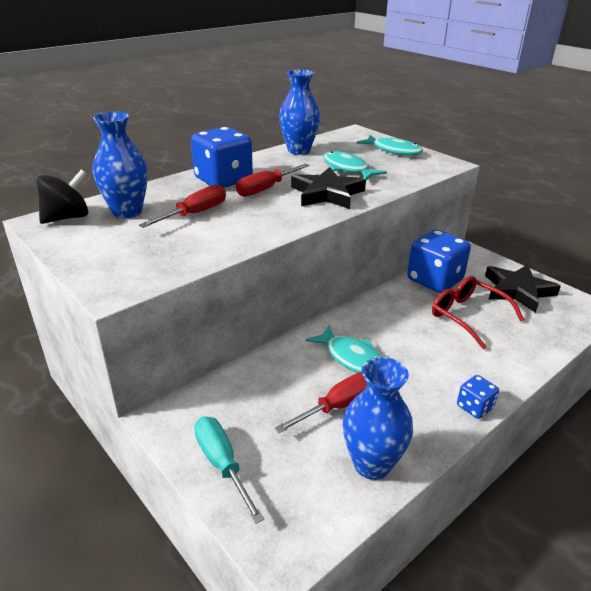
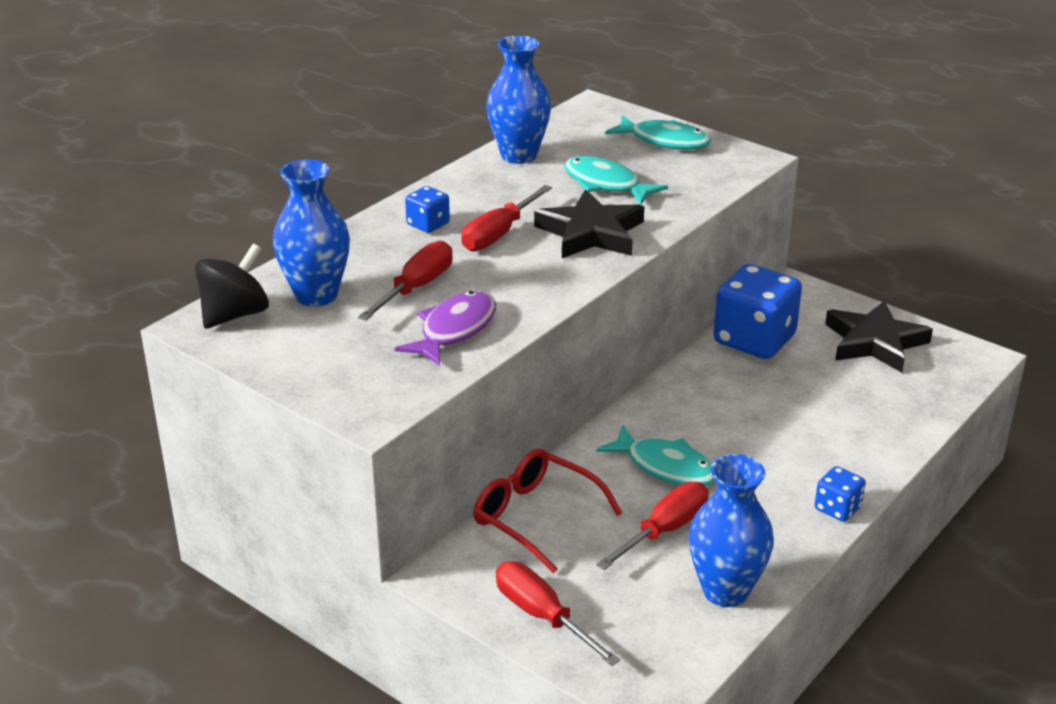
camera: 10 degrees left, 0 degrees up
(206, 241) = (454, 330): none -> purple fish
(221, 463) = (541, 615): turquoise screwdriver -> red screwdriver
(223, 180) = (428, 224): blue dice -> blue dice, size x0.48
(467, 316) = (810, 389): red glasses -> red glasses (535, 517)

